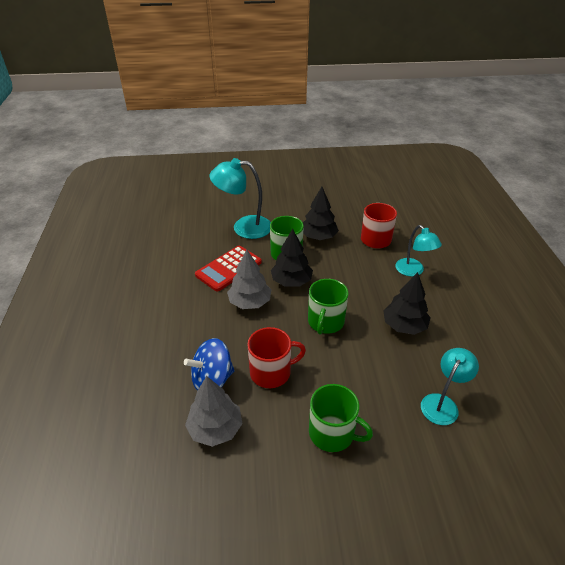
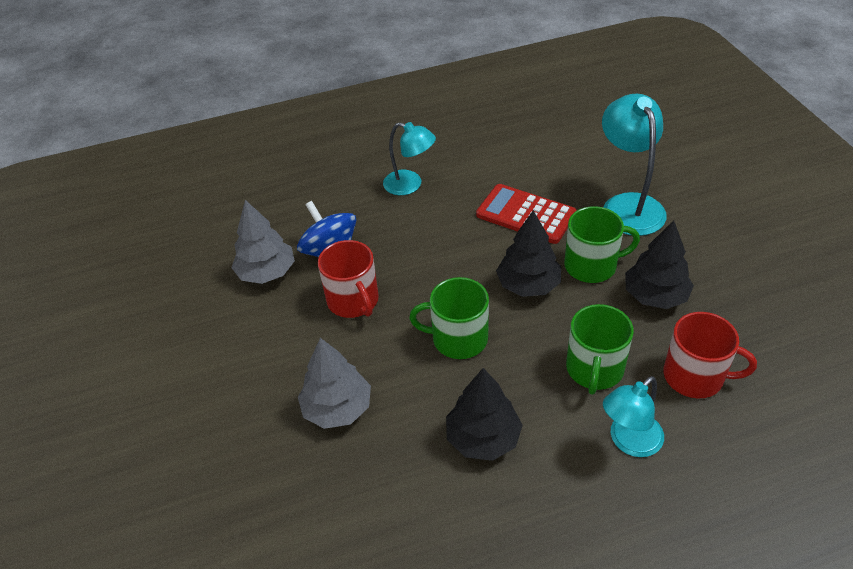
camera: 80 degrees right, 5 degrees up
(250, 302) = (467, 252): grey tree -> grey tree (337, 408)
(332, 433) = (274, 376): green mug -> green mug (594, 369)
(442, 403) = (340, 498): turquoise lamp -> turquoise lamp (410, 185)

